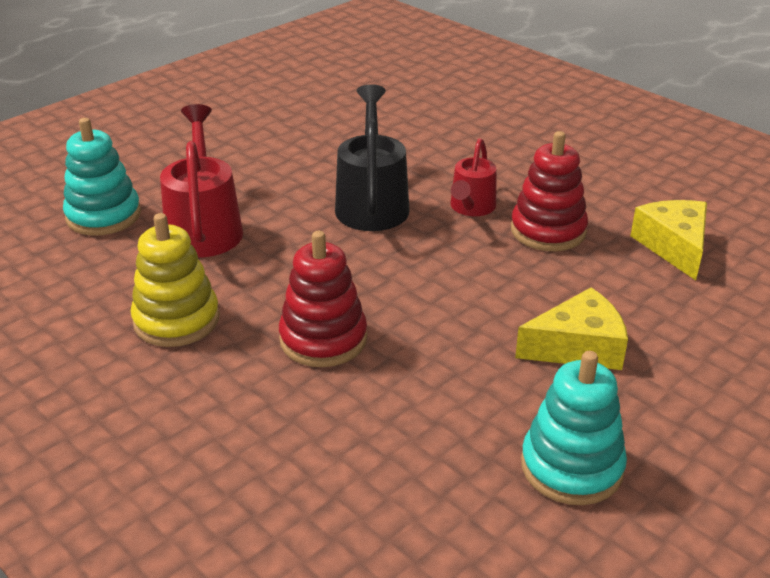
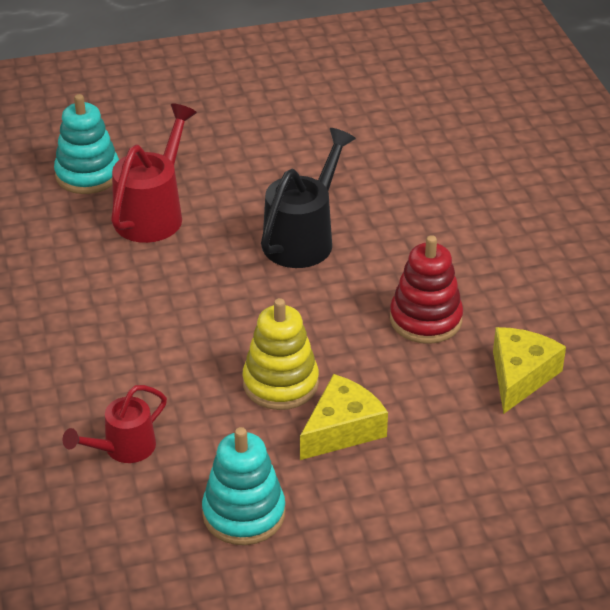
camera: 30 degrees right, 5 degrees up
(176, 320) = (72, 288): yellow stacking toy -> yellow stacking toy (280, 383)
(323, 339) = (160, 345): red stacking toy -> none
(471, 208) = (382, 273): red watering can -> red watering can (123, 448)
(578, 347) = (342, 429): yellow cheese -> yellow cheese turned 60 degrees counterclockwise

